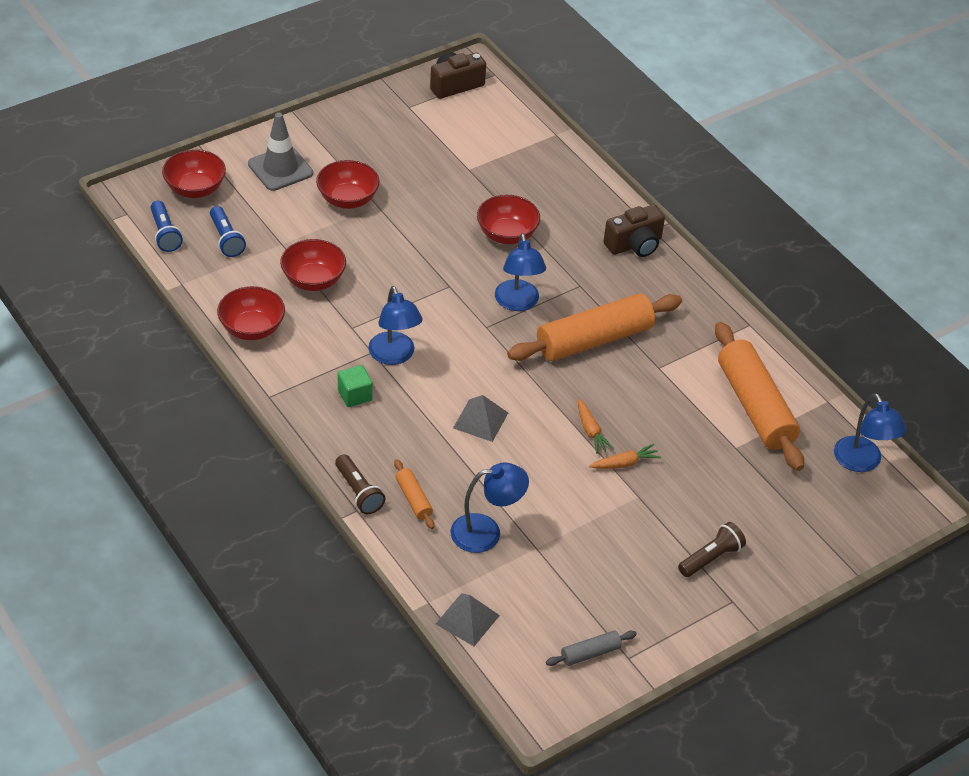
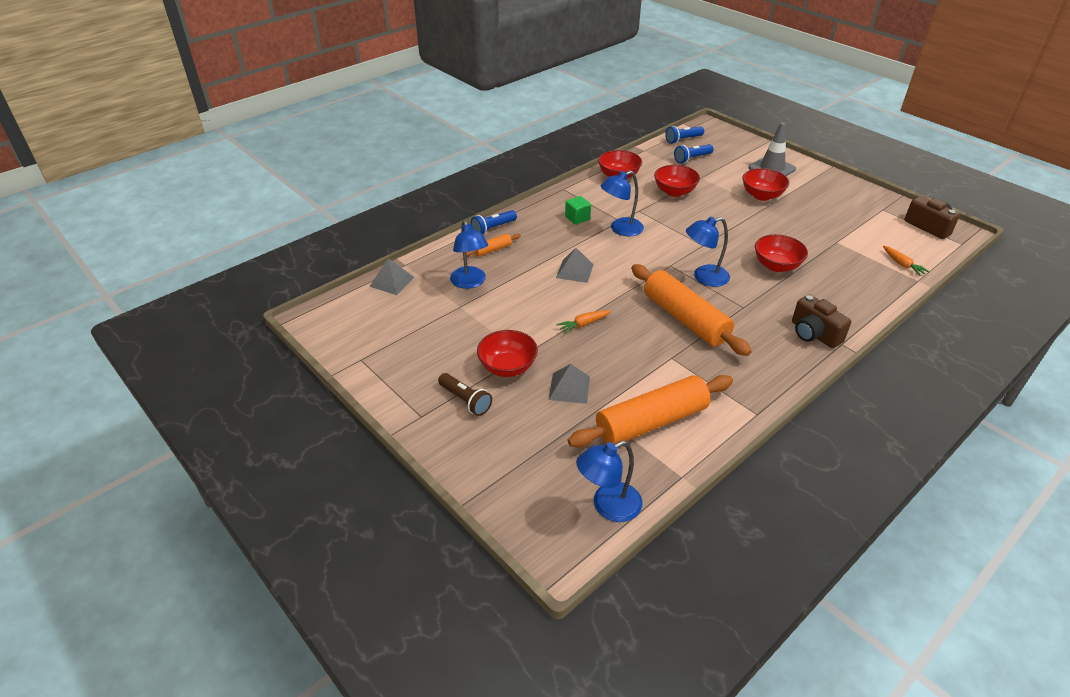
camera: 85 degrees right, 5 degrees down
(195, 189) = (729, 144): red bowl -> red bowl (507, 367)
(358, 492) = (493, 228): brown flashlight -> blue flashlight
(590, 653) = (364, 339): grey rolling pin -> none
(625, 463) = (555, 345): orange carrot -> orange carrot (902, 265)
(699, 463) = (569, 388): none -> grey pyramid

